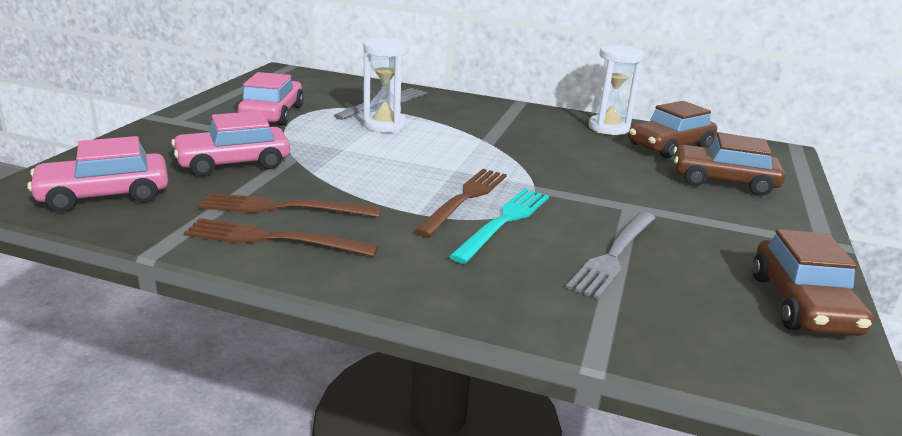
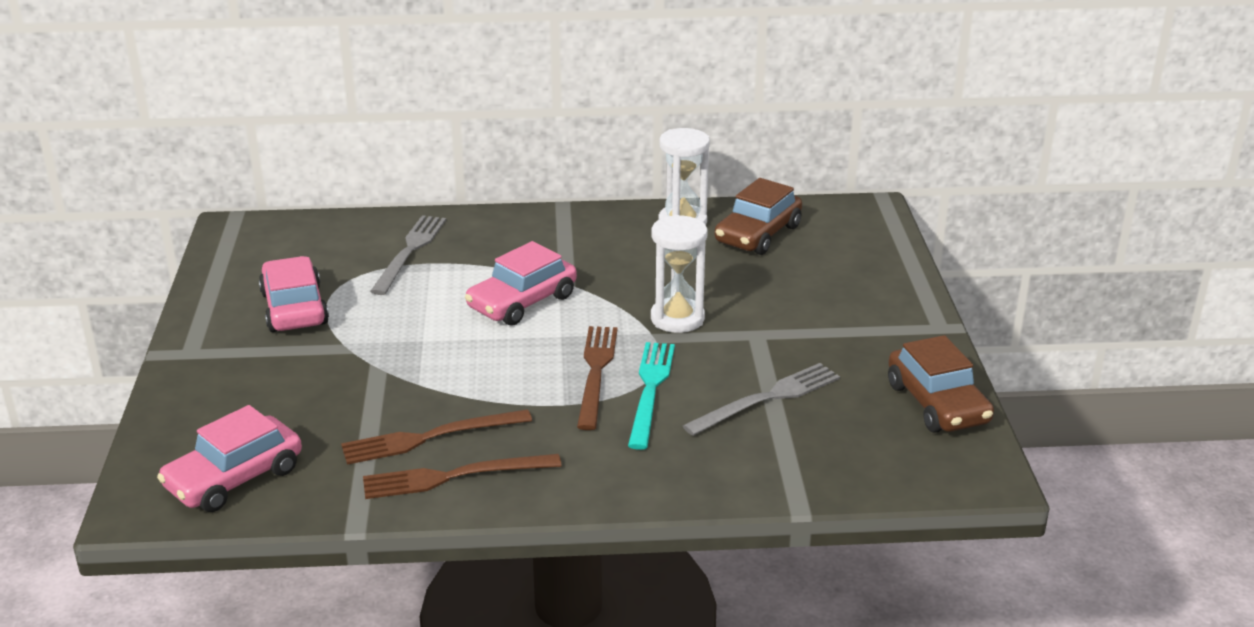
camera: 20 degrees left, 5 degrees up
(233, 163) = (323, 396): pink car -> pink car (522, 302)
(384, 125) = (438, 289): white hourglass -> white hourglass (677, 319)
(614, 255) = (767, 399): grey fork -> grey fork turned 135 degrees counterclockwise
(723, 181) = (828, 273): brown car -> none

